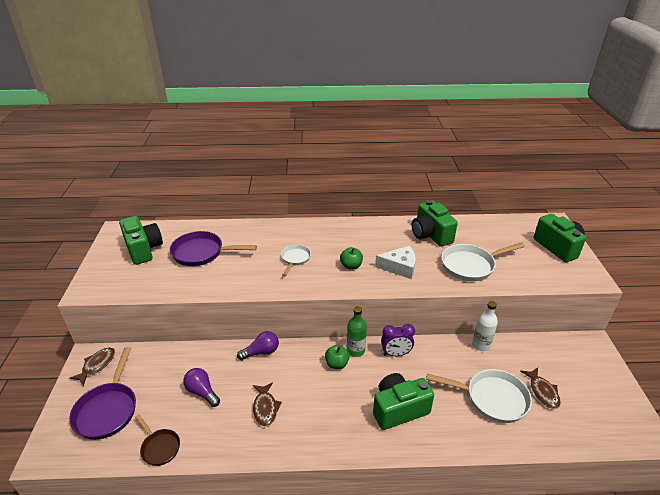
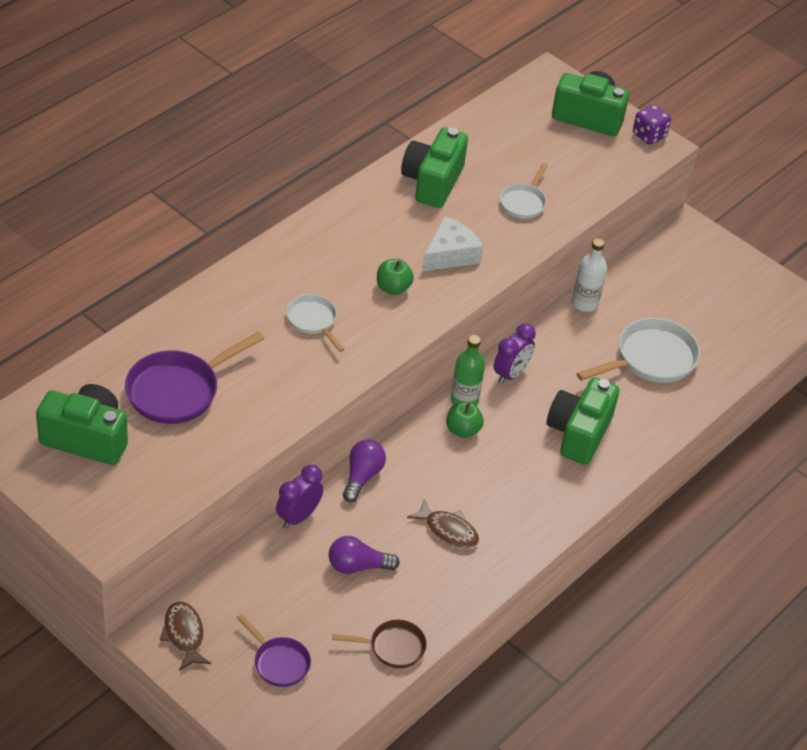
camera: 50 degrees left, 10 degrees up
(108, 410) = (279, 662): purple pan -> purple pan, size x0.58
(211, 350) = (298, 517): none -> purple clock
(430, 235) = (432, 182): green camera -> green camera turned 90 degrees clockwise
(470, 265) = (523, 202): white pan -> white pan, size x0.58
(542, 392) = (688, 319): brown fish -> none
(590, 272) = (649, 135): none -> purple dice

